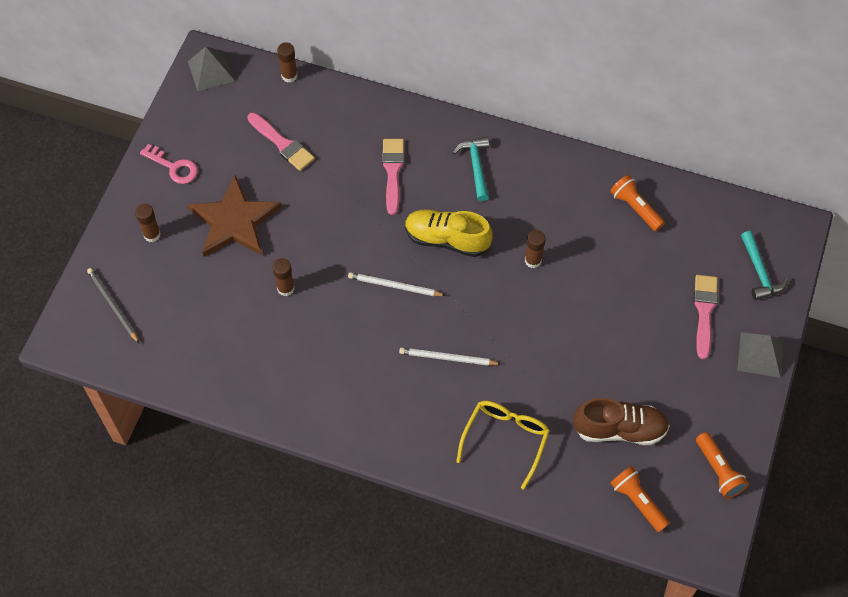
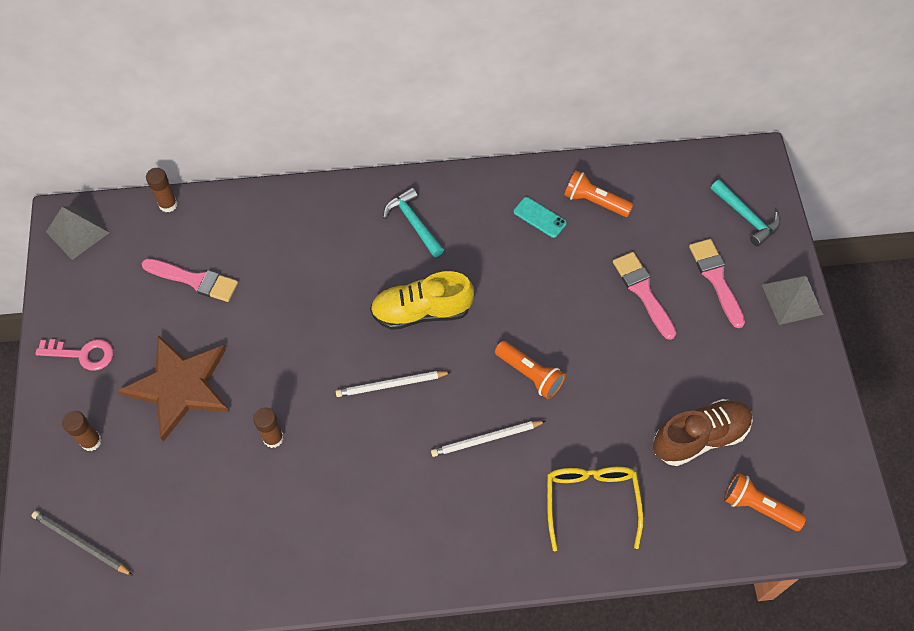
camera: 25 degrees left, 0 degrees up
(393, 172) = (329, 263): pink brush -> pink brush (643, 292)
(533, 260) = (521, 297): brown glue stick -> none
(582, 203) = (540, 217): none -> turquoise phone
(718, 470) = (818, 437): orange flashlight -> orange flashlight (530, 374)

